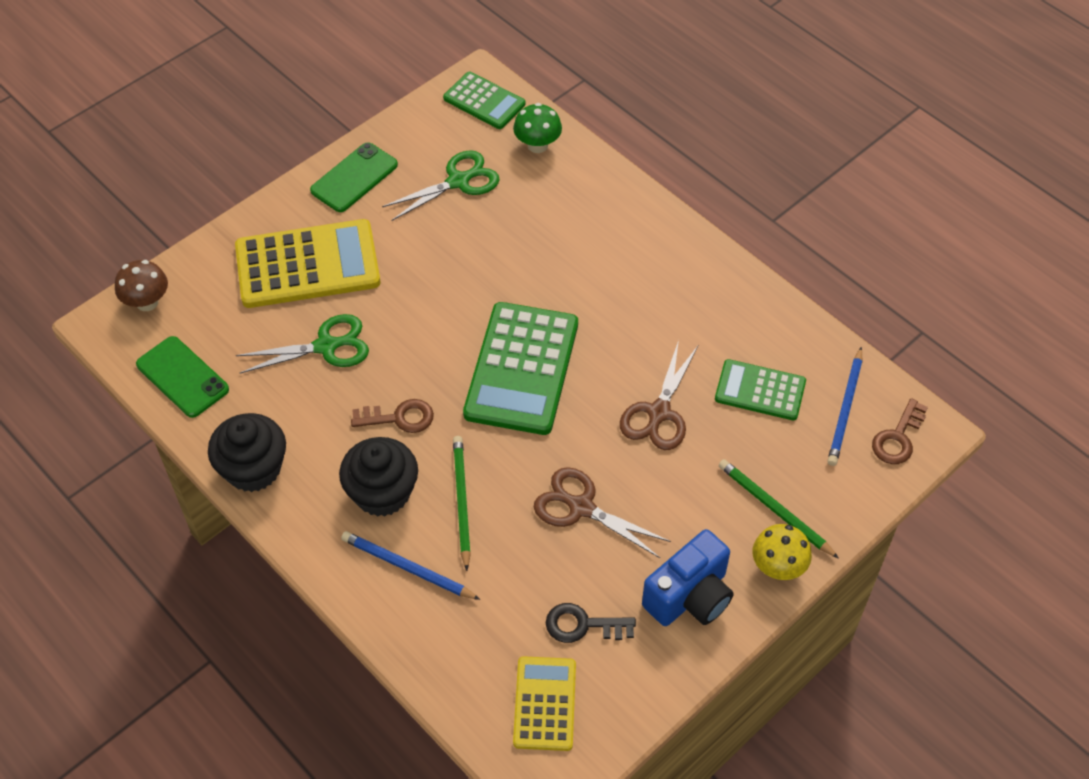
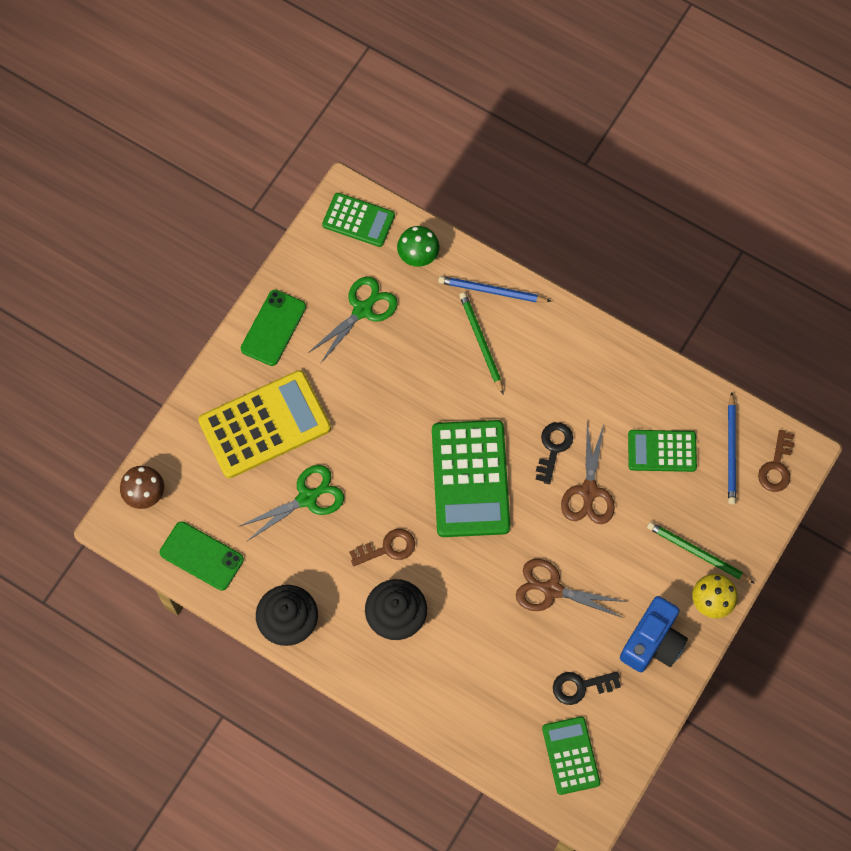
camera: 15 degrees left, 15 degrees up
(407, 568) = (436, 675): blue pencil -> blue pencil (492, 291)
(461, 501) = (459, 608): green pencil -> green pencil (481, 342)
(545, 704) = (571, 755): yellow calculator -> green calculator
(630, 359) = (553, 448): none -> black key

